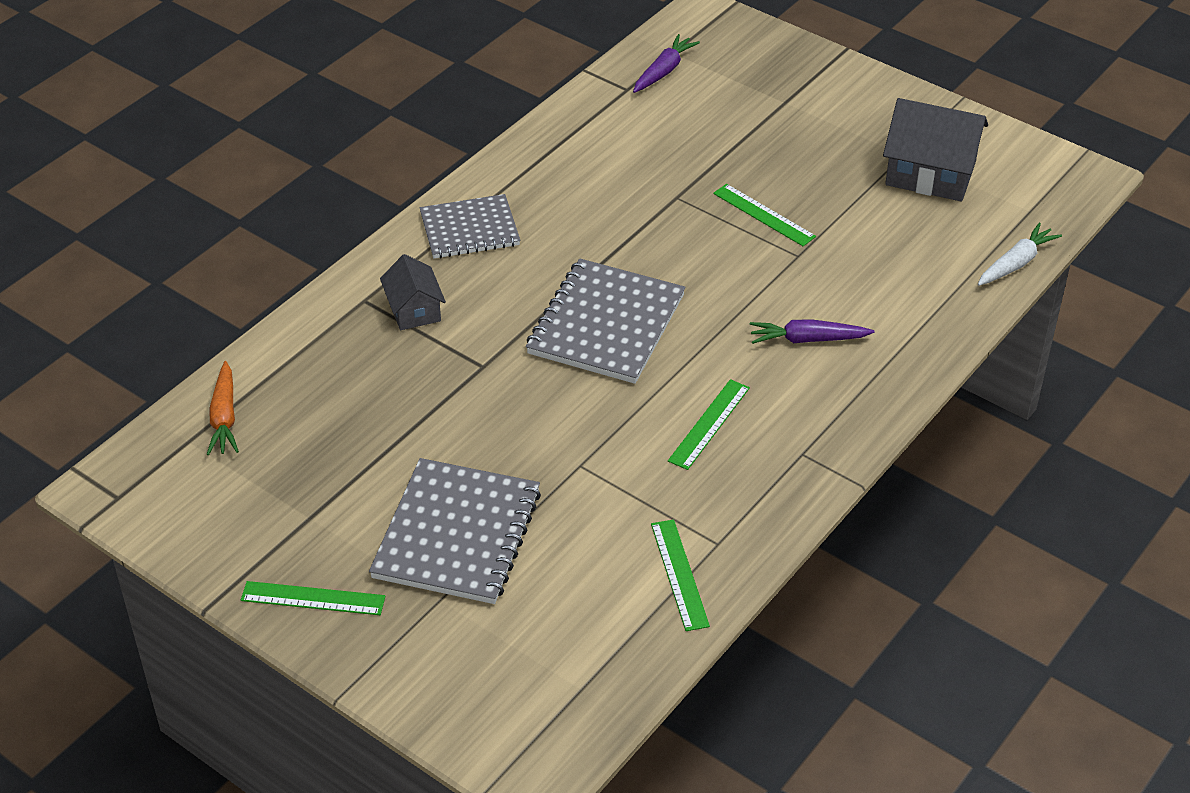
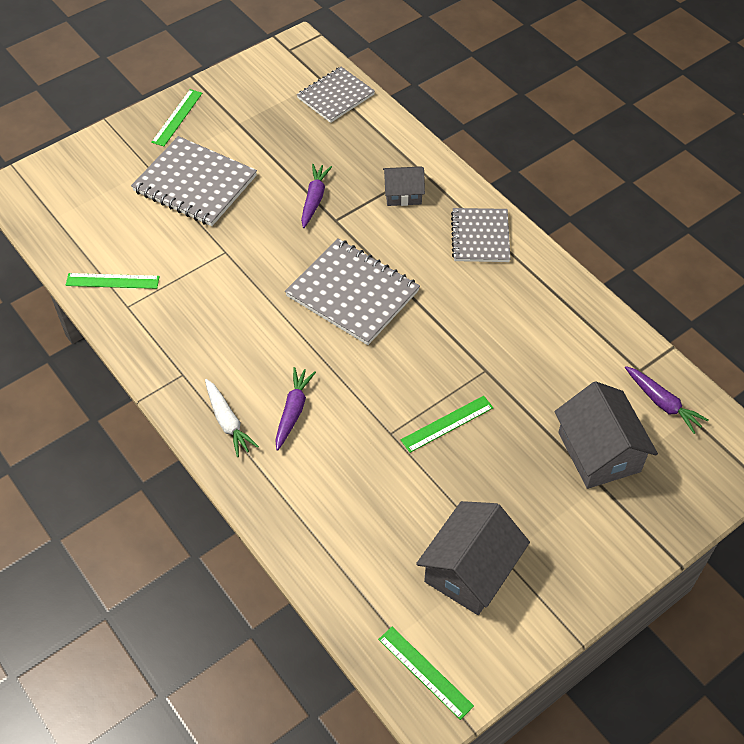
camera: 105 degrees right, 10 degrees up
(224, 417) = (335, 96): orange carrot -> grey notebook
(450, 395) = (314, 199): none -> purple carrot
(709, 424) = (232, 328): green ruler -> green ruler (425, 672)
(746, 106) = (599, 452): none -> grey house
(1016, 263) = (330, 595): white carrot -> white carrot (228, 422)

